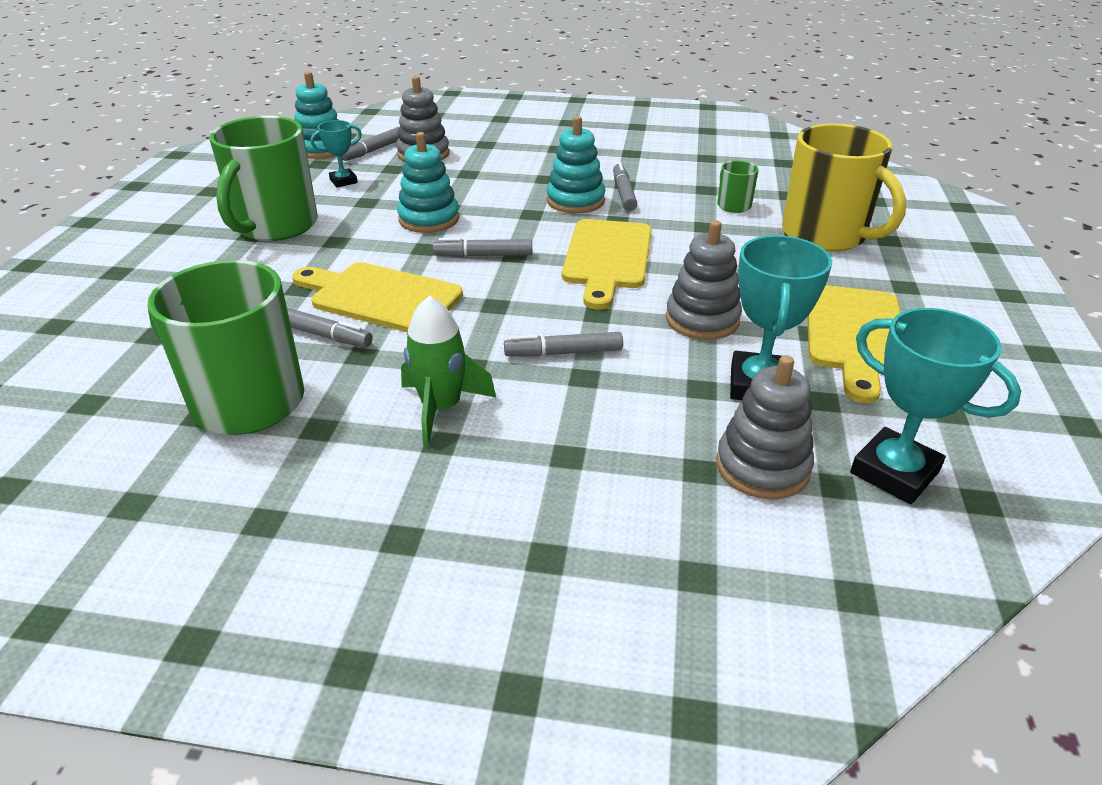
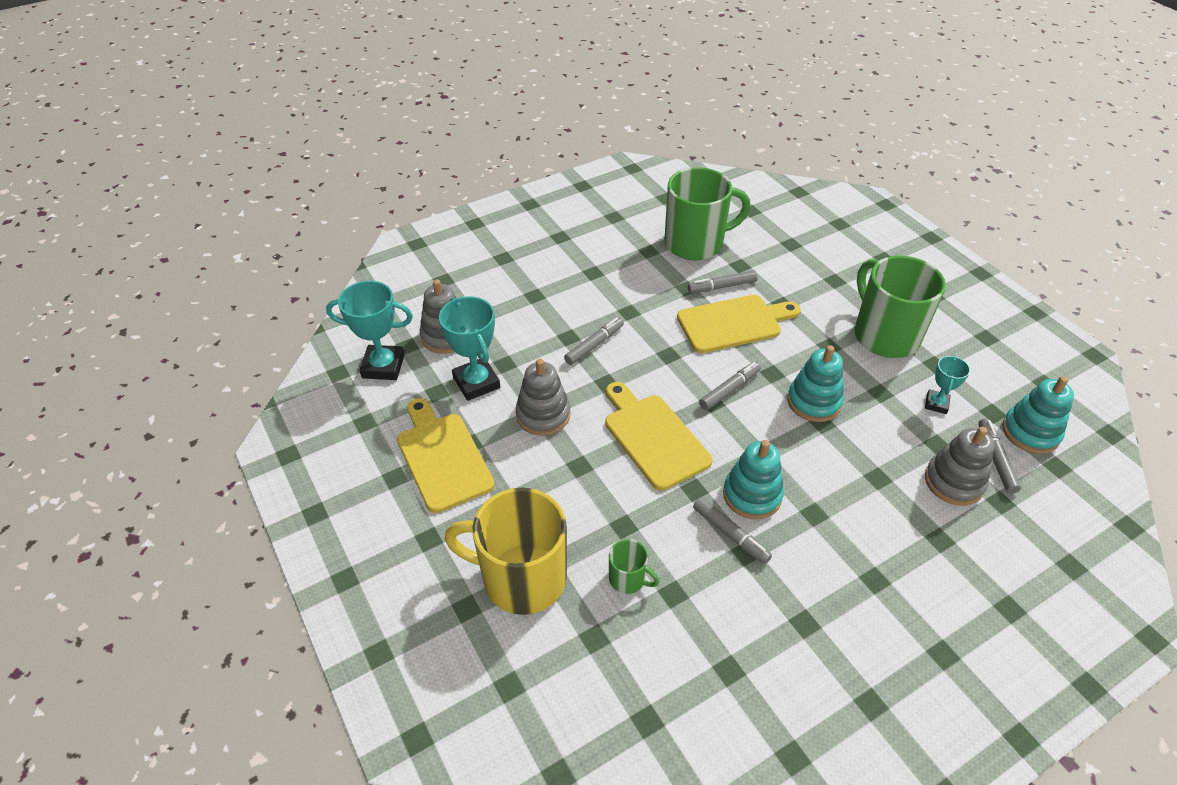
camera: 140 degrees right, 10 degrees up
(441, 408) = (612, 285): green rocket -> none

